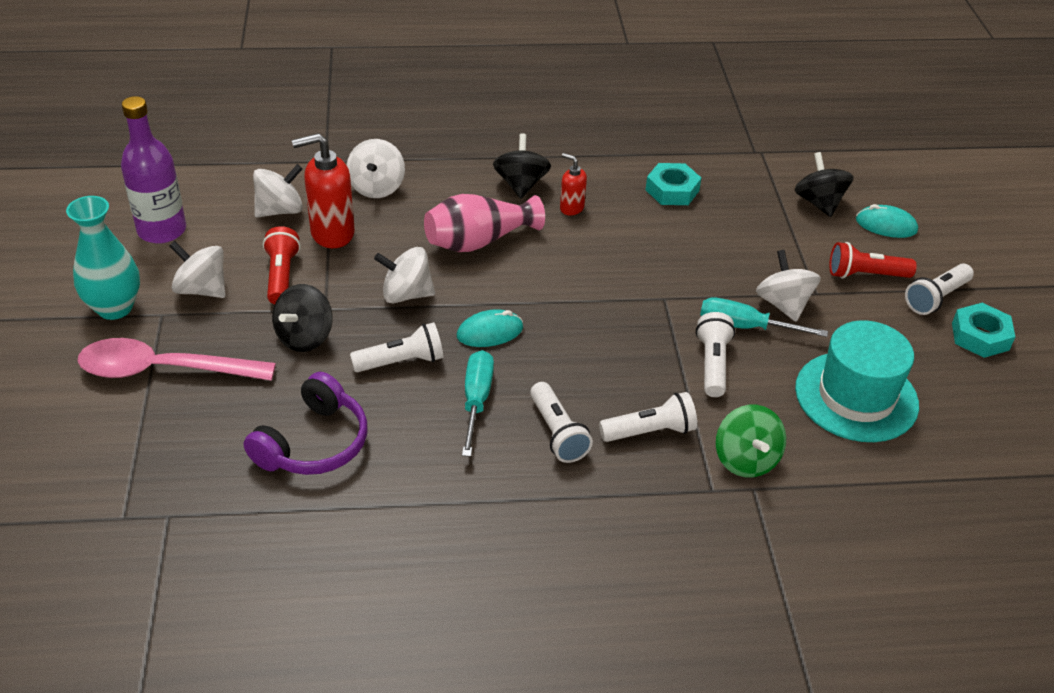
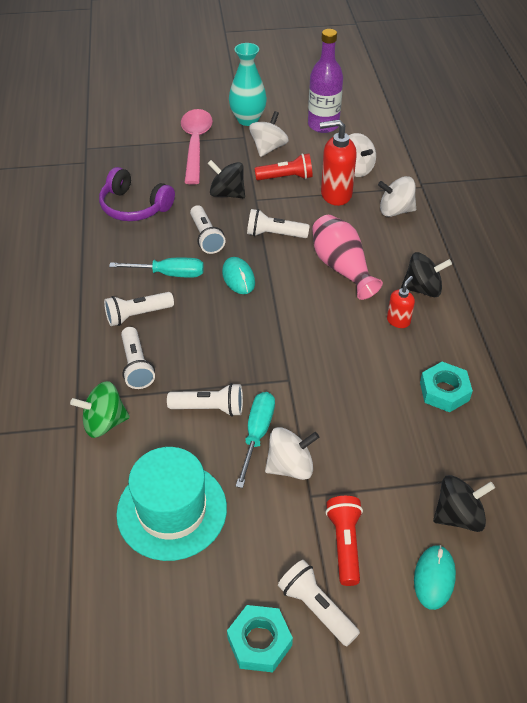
camera: 90 degrees right, 5 degrees up
(332, 233) = (335, 194): red soap dispenser -> red soap dispenser turned 75 degrees counterclockwise
(406, 294) = (274, 234): white spinning top -> white flashlight

